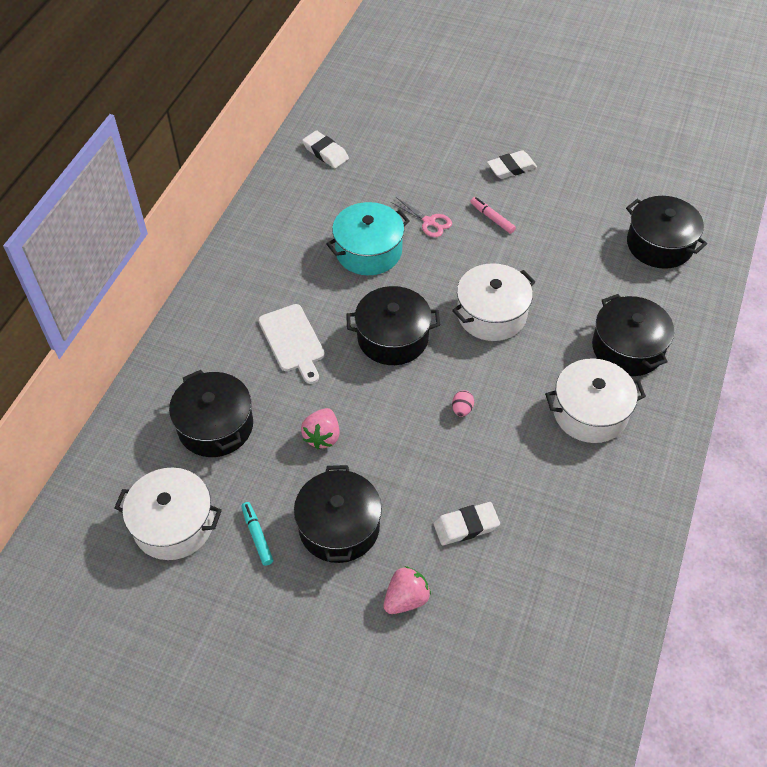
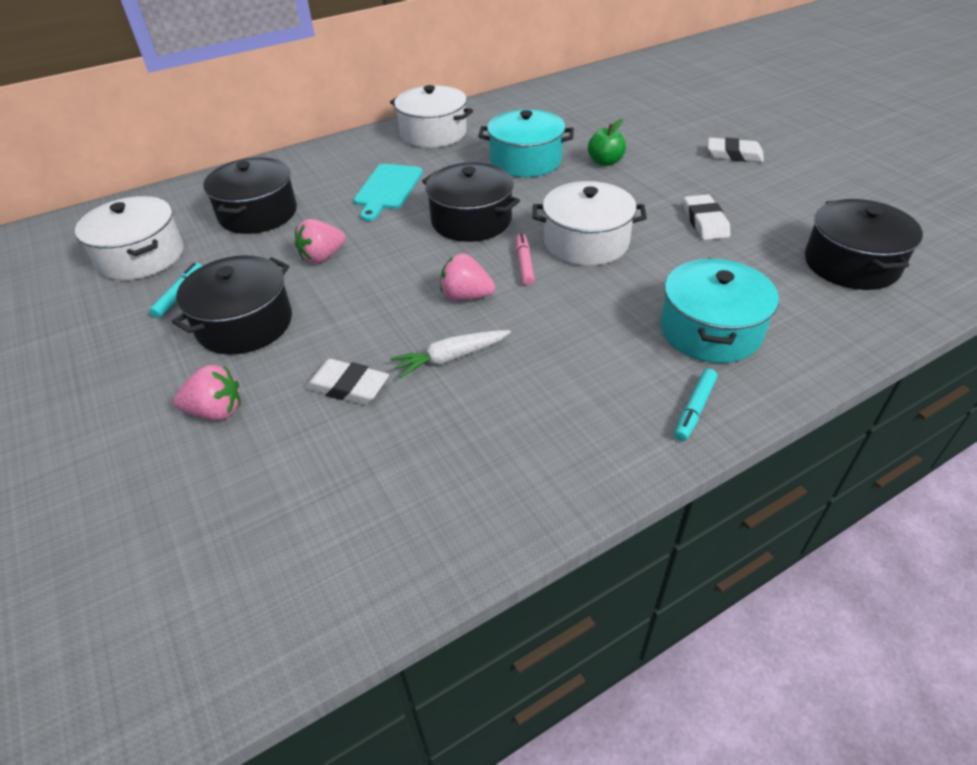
camera: 40 degrees right, 10 degrees down
(293, 341) = (387, 189): white cutting board -> turquoise cutting board
(325, 152) = (568, 96): white eraser -> white eraser (705, 222)
(429, 222) = (605, 162): pink scissors -> green apple
(462, 409) = (466, 296): pink egg -> pink strawberry
(492, 218) = (671, 180): pink marker -> pink marker (524, 264)
(504, 464) = (451, 358): none -> white carrot
(590, 412) = (599, 363): white pot -> white pot (433, 133)
(627, 348) = (710, 330): black pot -> turquoise pot
(665, 412) = (694, 409): none -> turquoise marker

